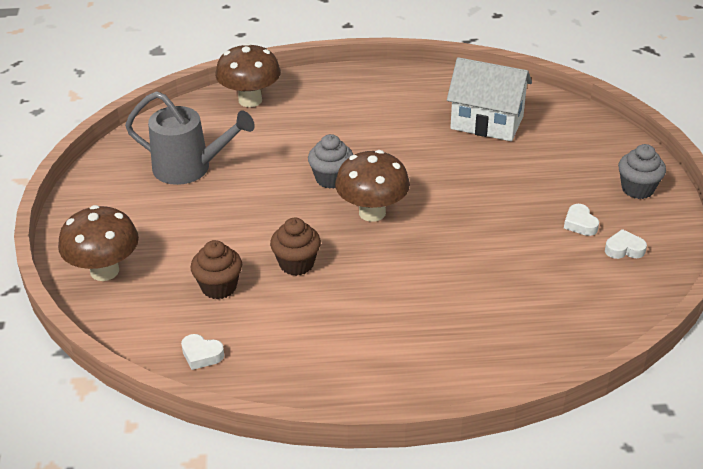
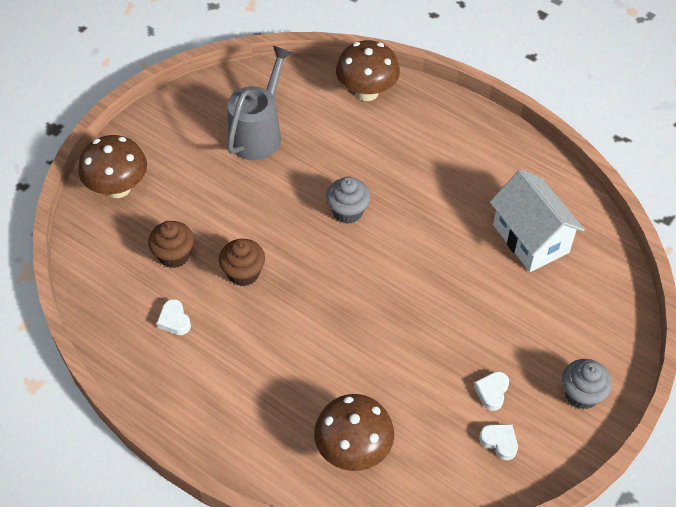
camera: 40 degrees right, 15 degrees up
(190, 168) = (259, 132): grey watering can -> grey watering can turned 120 degrees counterclockwise
(201, 355) = (109, 304): white heart -> white heart (174, 320)
(372, 212) = (344, 265): brown mushroom -> brown mushroom (353, 450)

